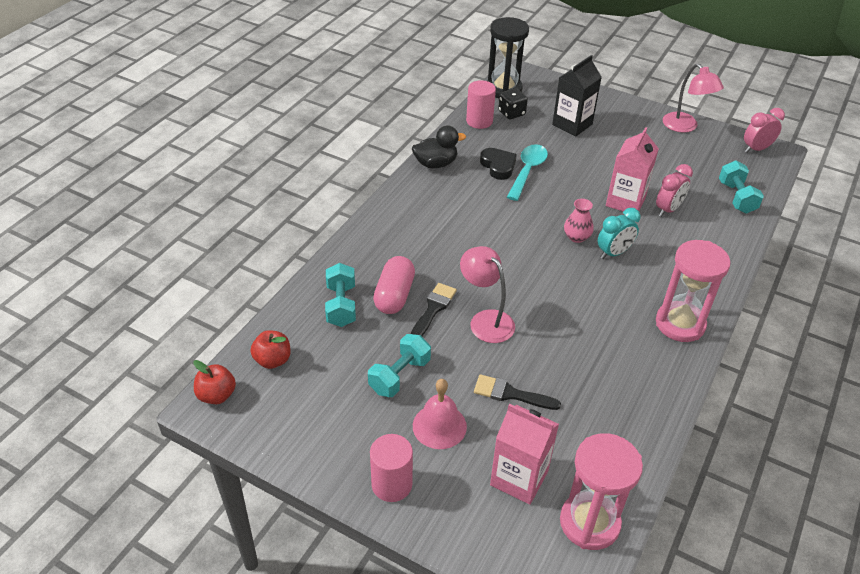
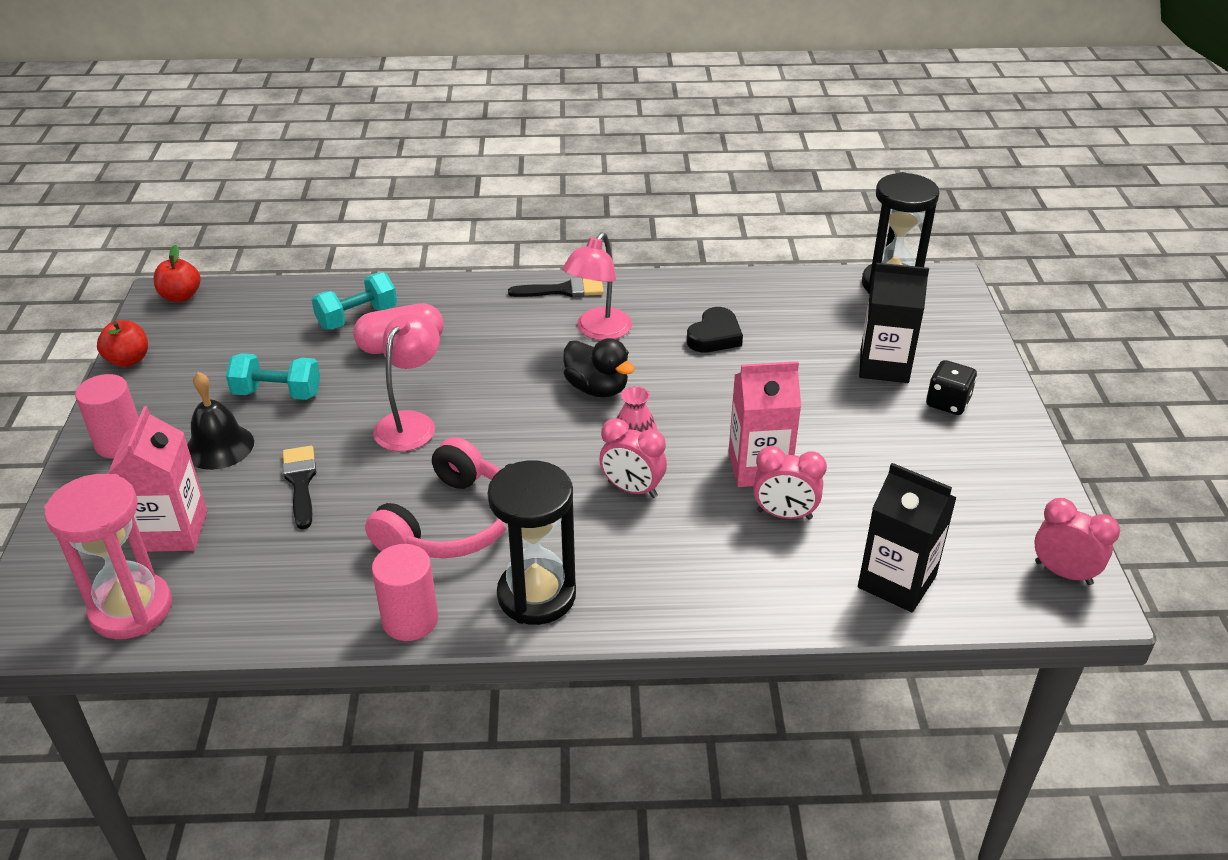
camera: 60 degrees right, 5 degrees down
(273, 360) = (247, 308): red apple -> red apple (128, 360)
(433, 309) = (400, 379): black brush -> black brush (563, 290)
(435, 164) = (665, 290): black duck -> black duck (597, 388)
(439, 426) = (219, 446): pink bell -> black bell
(479, 121) = (793, 290): pink cylinder -> pink cylinder (410, 620)
(511, 113) = (844, 309): black dice -> black dice (947, 403)
(527, 171) = (731, 362): turquoise spoon -> none
(597, 337) = (450, 523): none -> pink headphones
(613, 253) = (632, 489): turquoise clock -> pink clock
(680, 324) = (536, 595): pink hourglass -> black hourglass
(685, 127) = (1022, 475): pink lamp -> pink lamp (598, 331)
(736, 197) = (896, 582): turquoise dumbbell -> black carton

